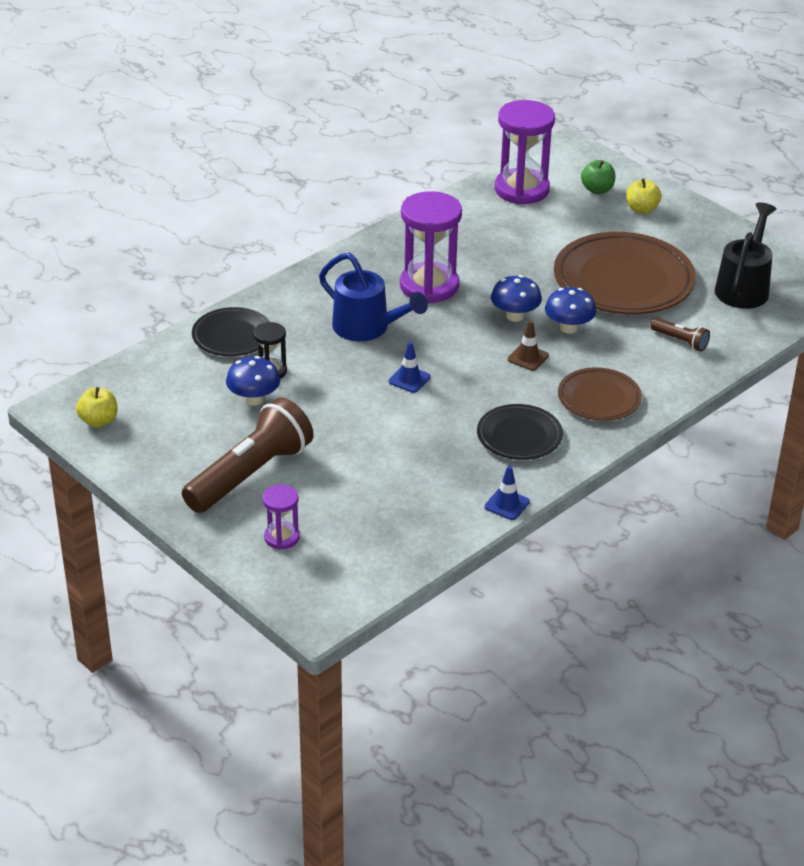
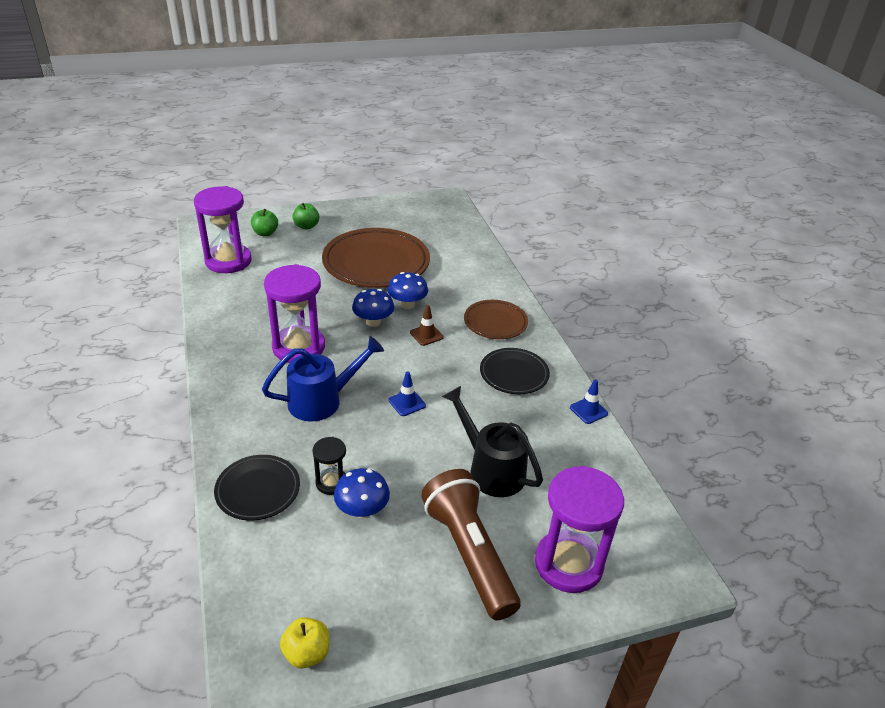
camera: 65 degrees left, 0 degrees up
(281, 537) = (568, 564): purple hourglass -> purple hourglass, size x1.98
(642, 209) = (306, 226): yellow apple -> green apple
(680, 341) = (459, 268): brown flashlight -> none
(744, 287) = (424, 225): black watering can -> black watering can (491, 469)

